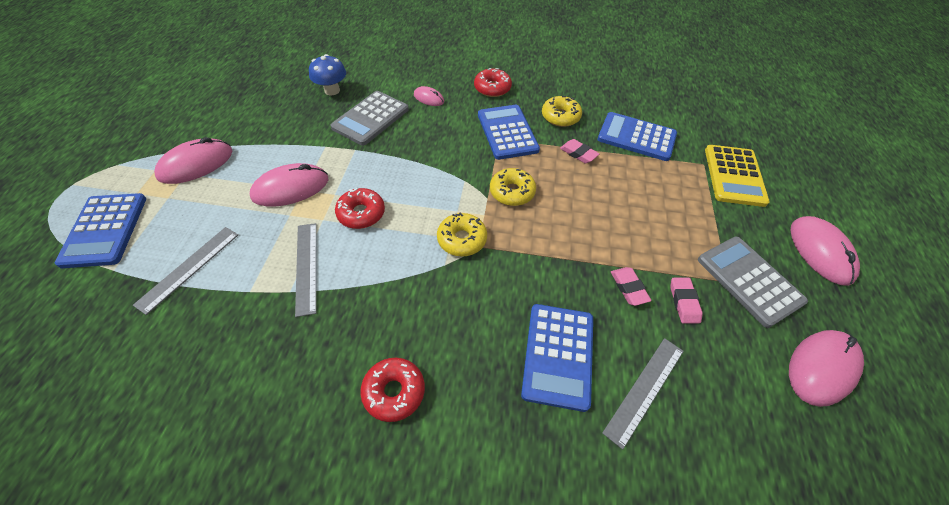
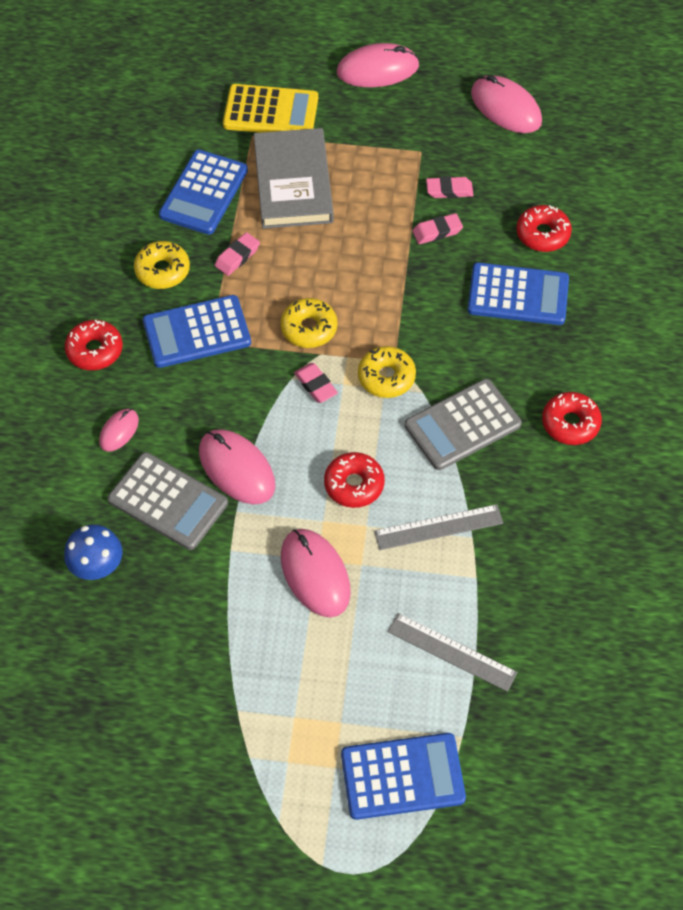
camera: 90 degrees left, 5 degrees up
(196, 164) = (274, 710): pink mouse -> pink mouse (236, 469)
(457, 194) = (315, 385): none -> pink eraser
(645, 390) = (542, 234): grey ruler -> red donut
(660, 187) = (293, 183): none -> grey book
(749, 280) = (418, 134): grey calculator -> grey calculator (462, 425)

